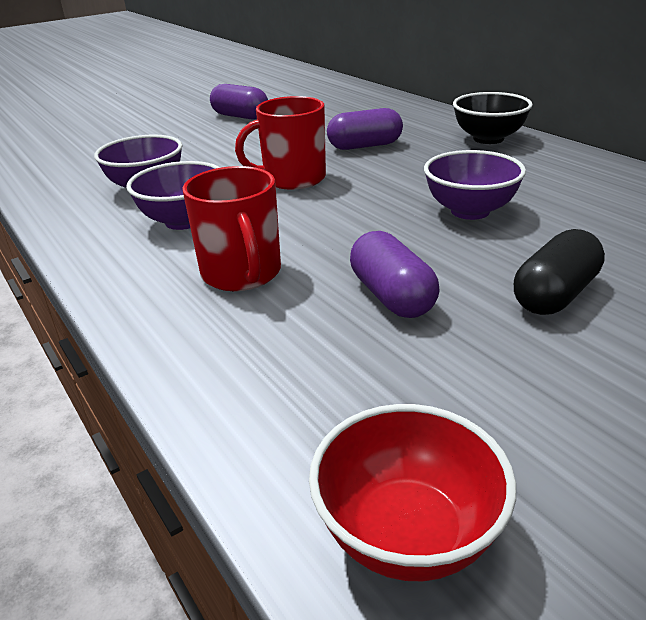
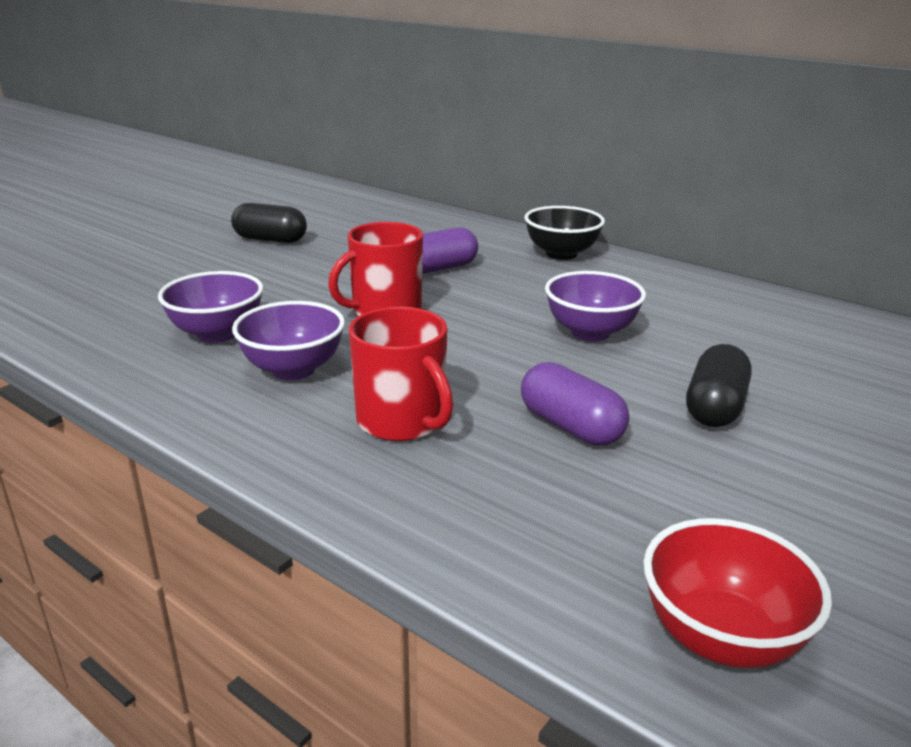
camera: 20 degrees left, 5 degrees down
(240, 116) = (270, 240): purple capsule -> black capsule

